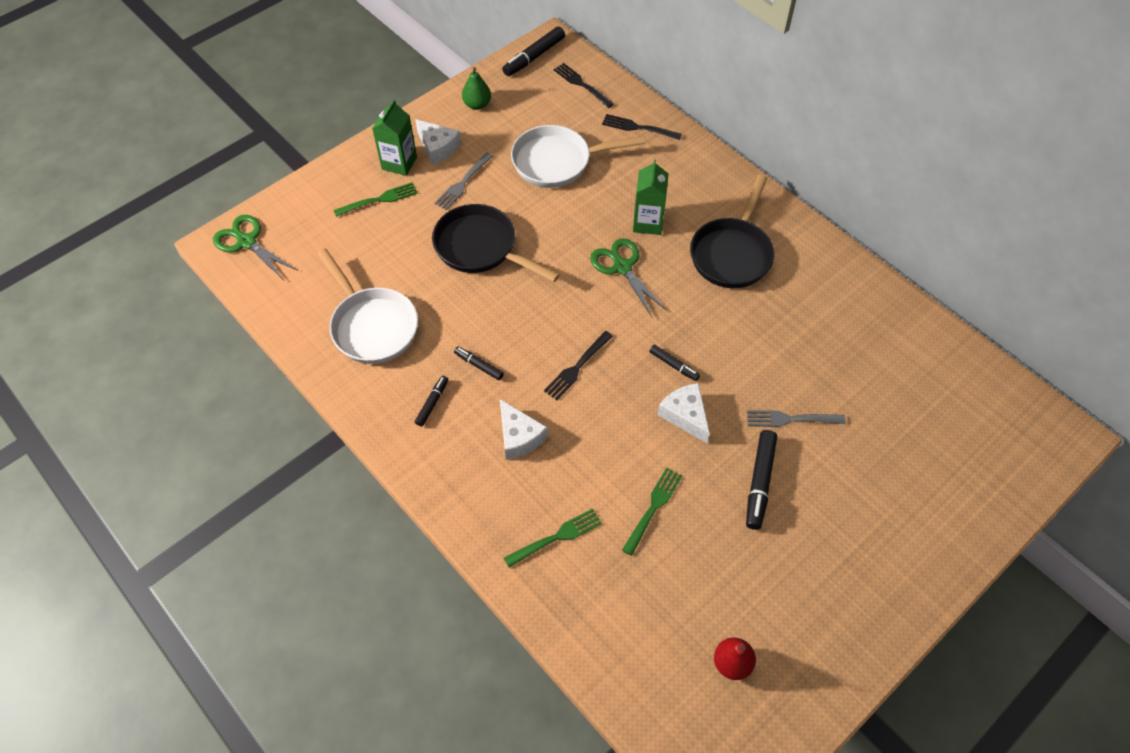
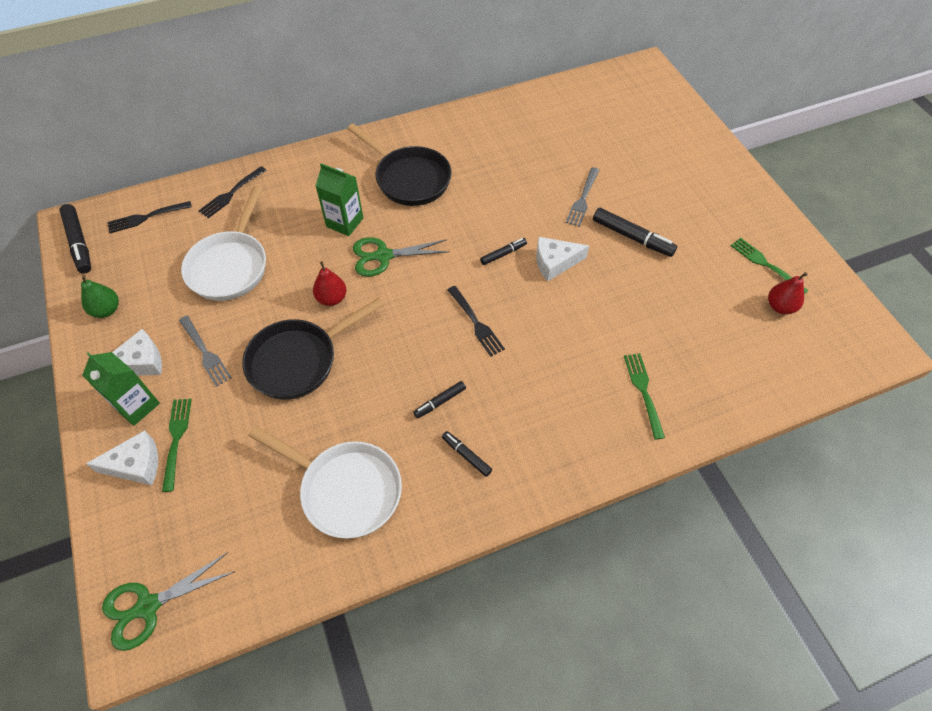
camera: 70 degrees left, 0 degrees up
(372, 326) = (345, 489): white pan -> white pan turned 45 degrees clockwise
(519, 436) = (532, 391): white cheese -> white cheese (136, 465)
(555, 246) = (332, 298): none -> red pear
(653, 508) = (635, 313): green fork -> green fork (766, 265)

